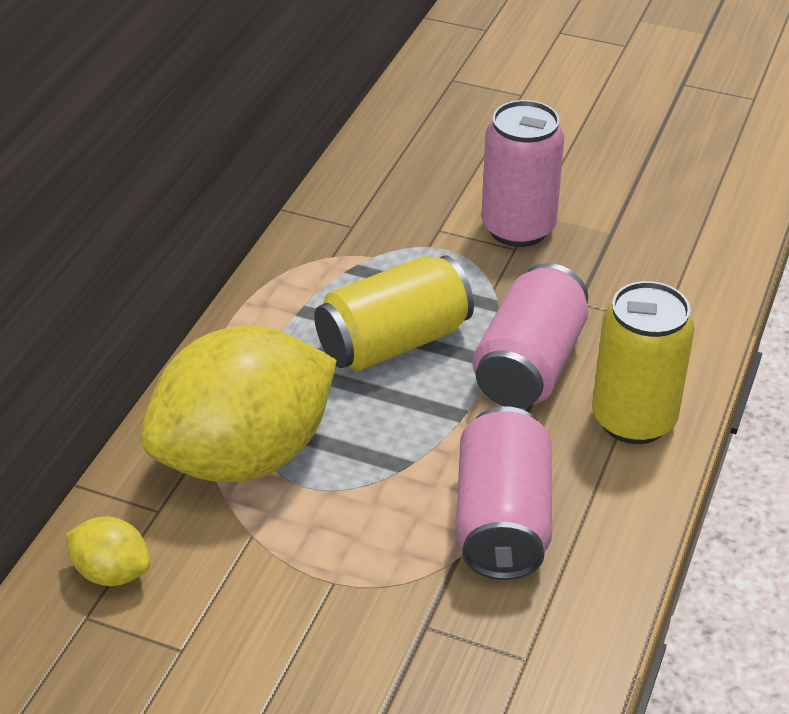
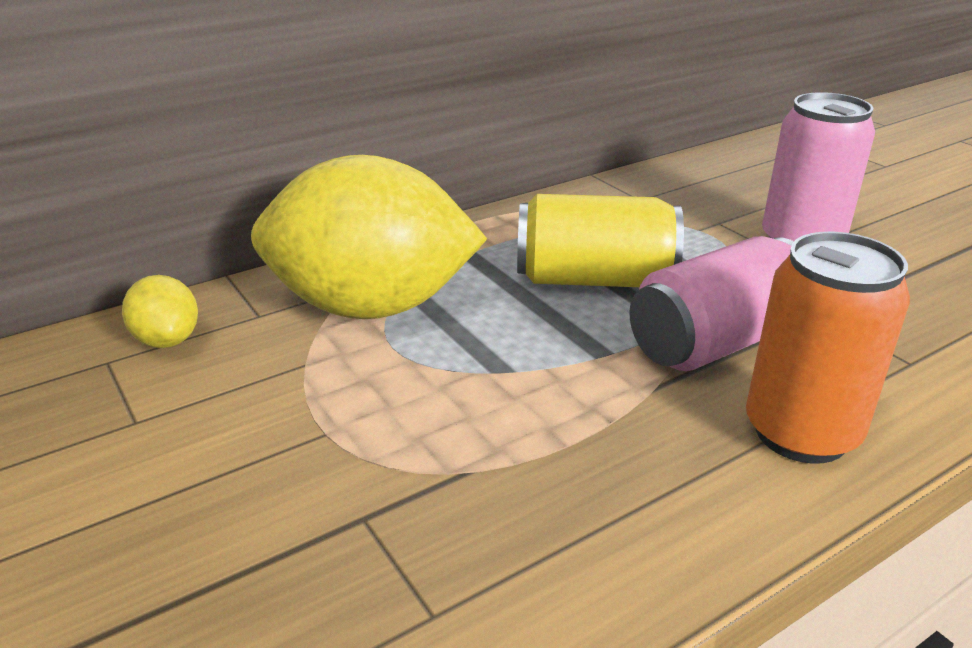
camera: 35 degrees right, 10 degrees down
(502, 521) = (552, 459): pink can -> none
(633, 419) = (801, 433): yellow can -> orange can

